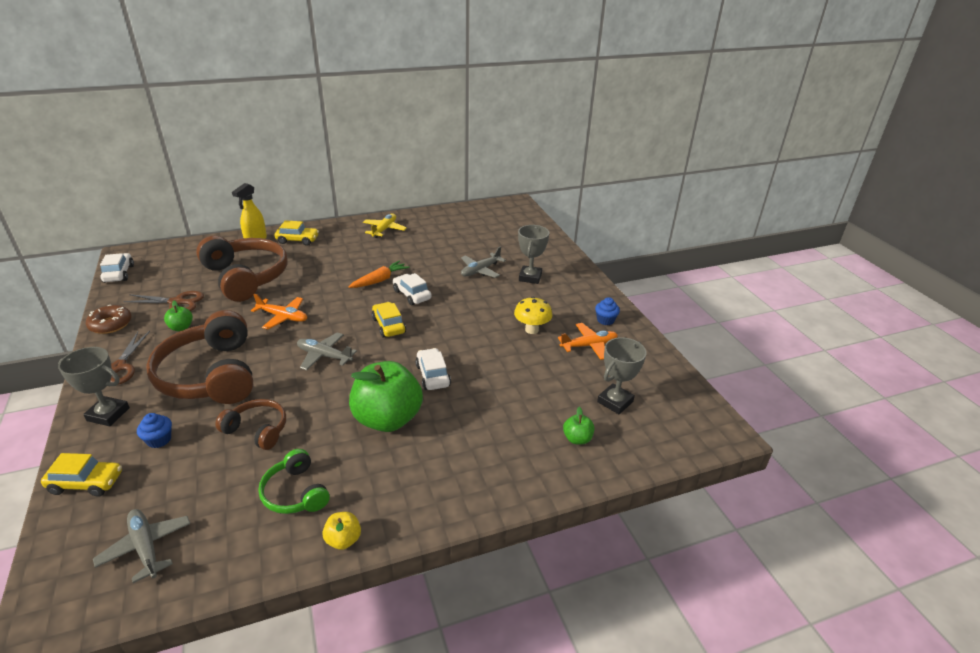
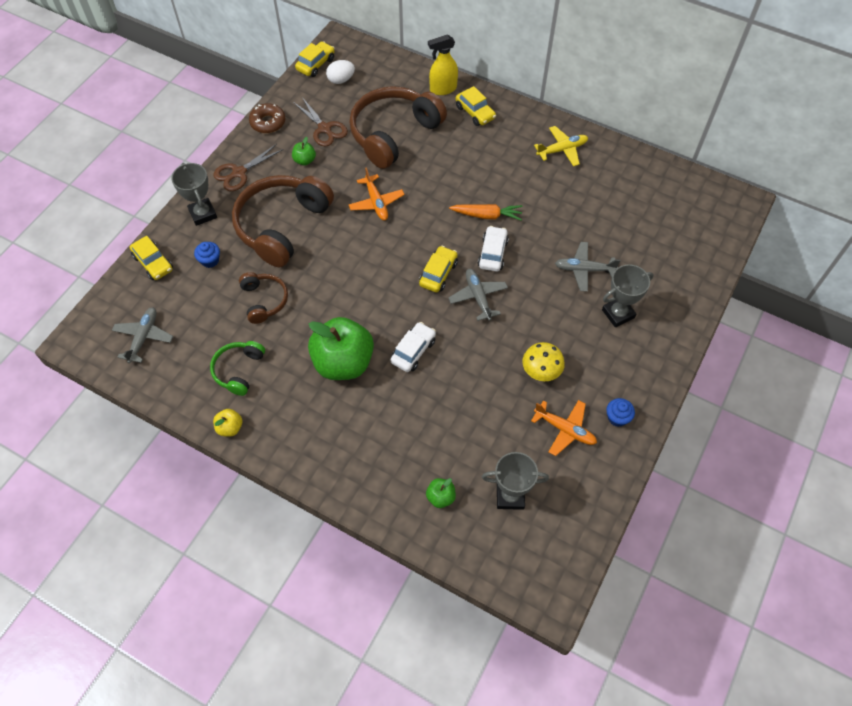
camera: 50 degrees right, 25 degrees up
(119, 274) = (316, 64): white car -> yellow car
(157, 271) = (341, 80): none -> white egg
(246, 277) = (394, 134): brown headphones -> brown headphones turned 150 degrees counterclockwise
(324, 356) = (364, 267): grey plane -> grey plane (478, 297)

